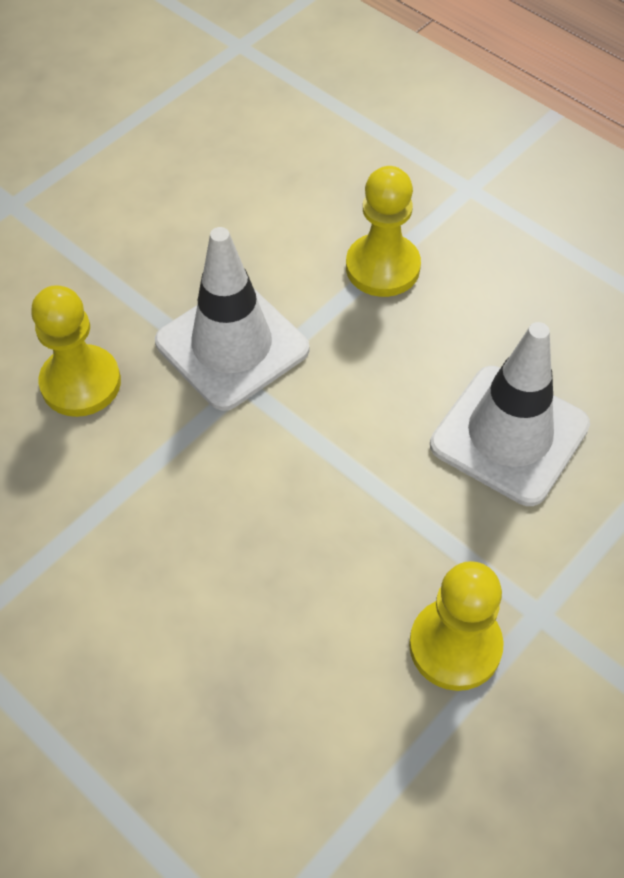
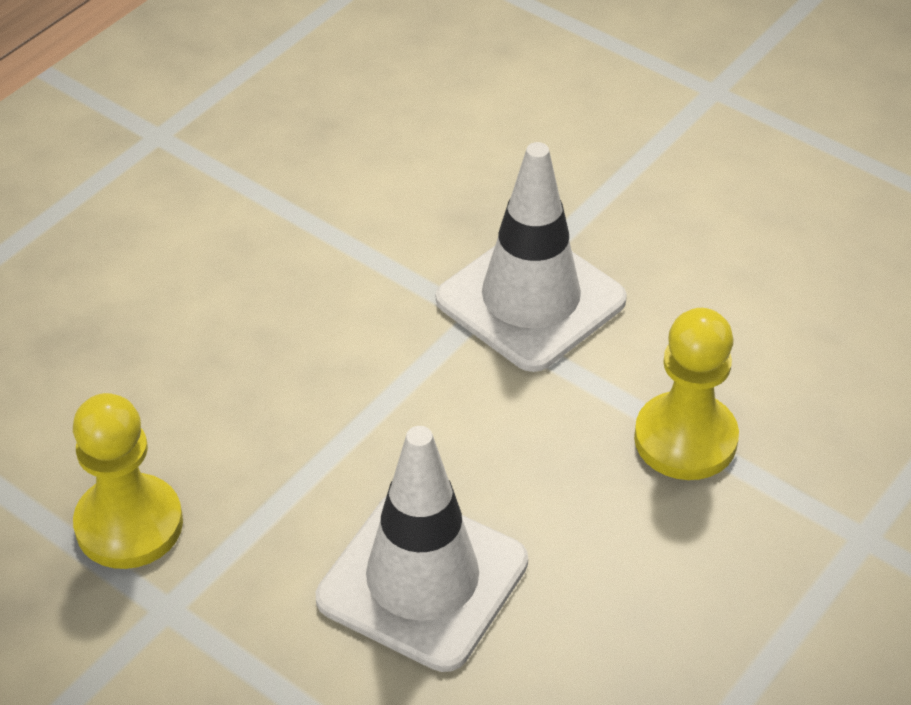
camera: 85 degrees right, 10 degrees down
(81, 383) = (461, 180): yellow pawn -> none

